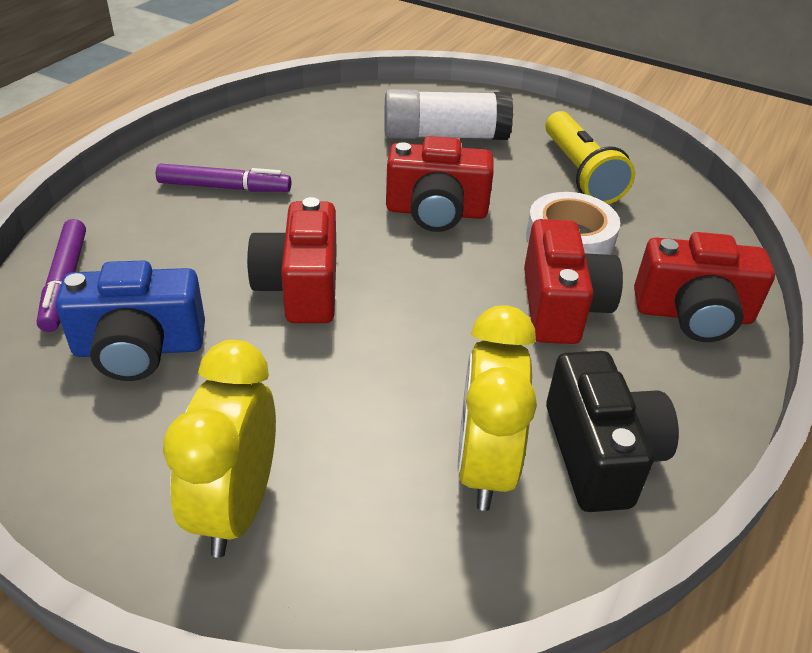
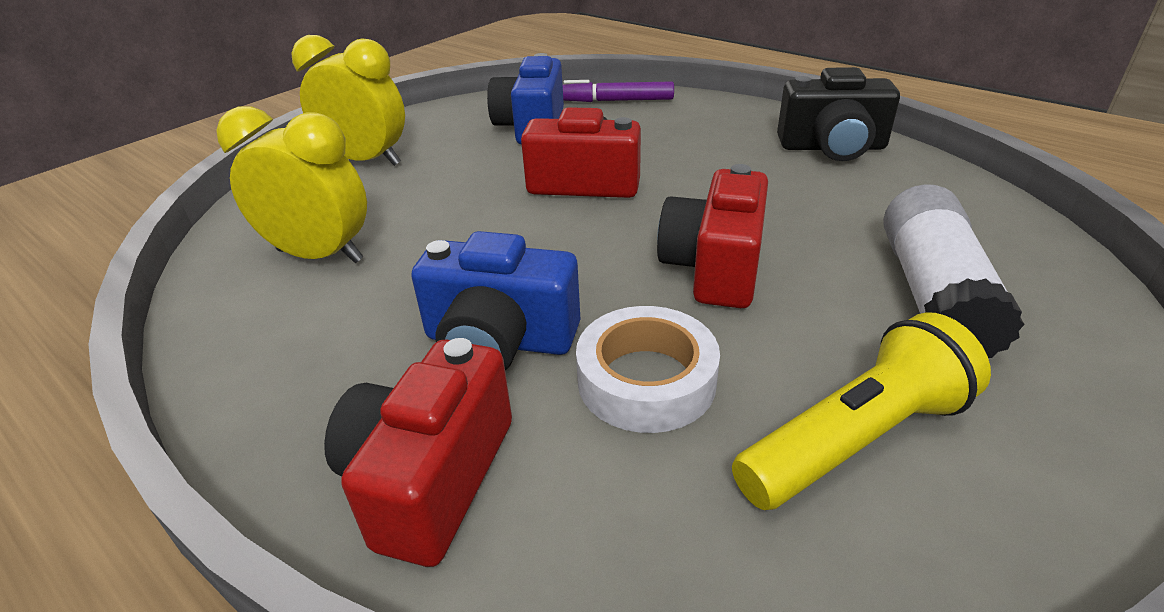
camera: 105 degrees right, 5 degrees down
(224, 187) = (753, 148): purple marker -> none
(562, 307) = (499, 341): red camera -> blue camera
(580, 173) = (855, 439): yellow flashlight -> yellow flashlight turned 150 degrees clockwise
(600, 454) = (278, 323): black camera -> black camera (832, 147)

